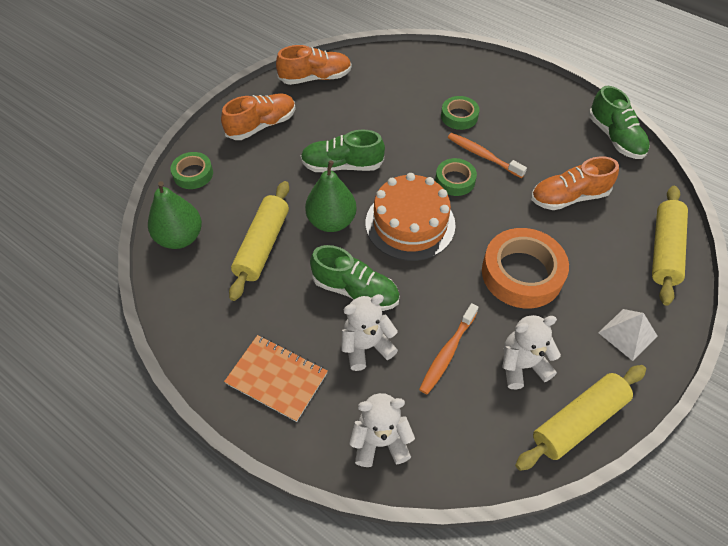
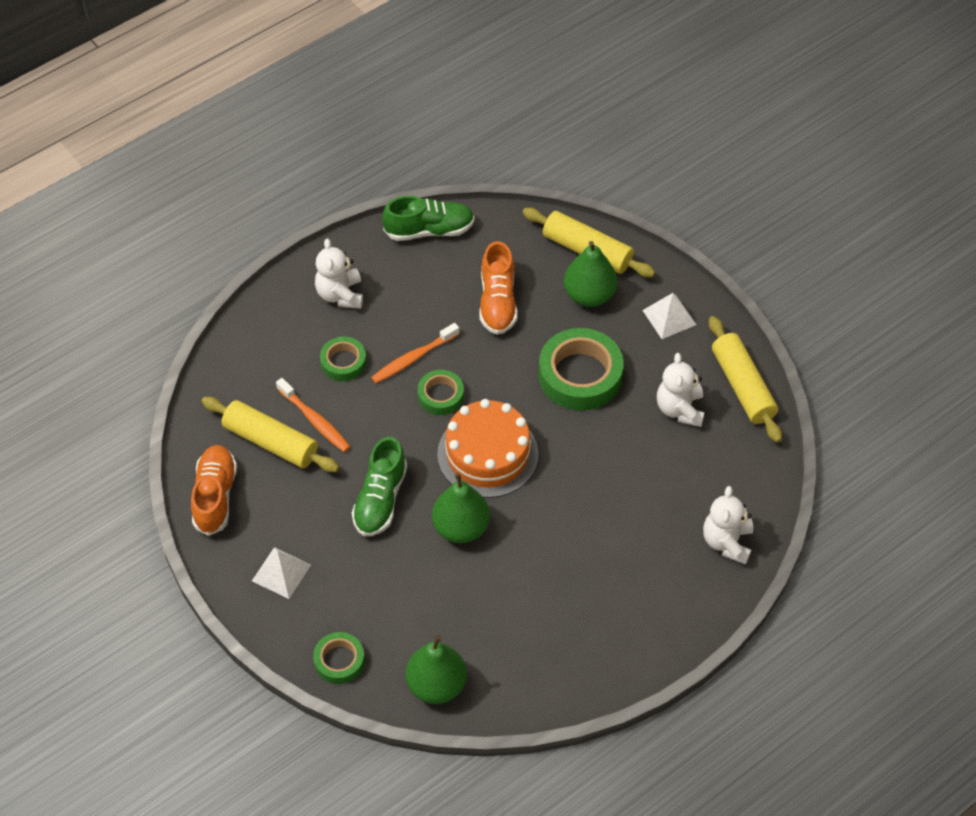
camera: 75 degrees left, 0 degrees up
(261, 125) = (281, 572): orange shoe -> white pyramid
(262, 245) = (474, 602): yellow rolling pin -> yellow rolling pin (271, 442)
(277, 378) = (642, 615): orange notebook -> none
(355, 290) = (559, 525): green shoe -> none
(366, 346) = (627, 530): white teddy bear -> white teddy bear (340, 295)
(447, 353) = (651, 464): orange toothbrush -> orange toothbrush (314, 420)
(522, 273) = (580, 375): orange tape -> green tape
(615, 262) = (589, 295): none -> green pear

